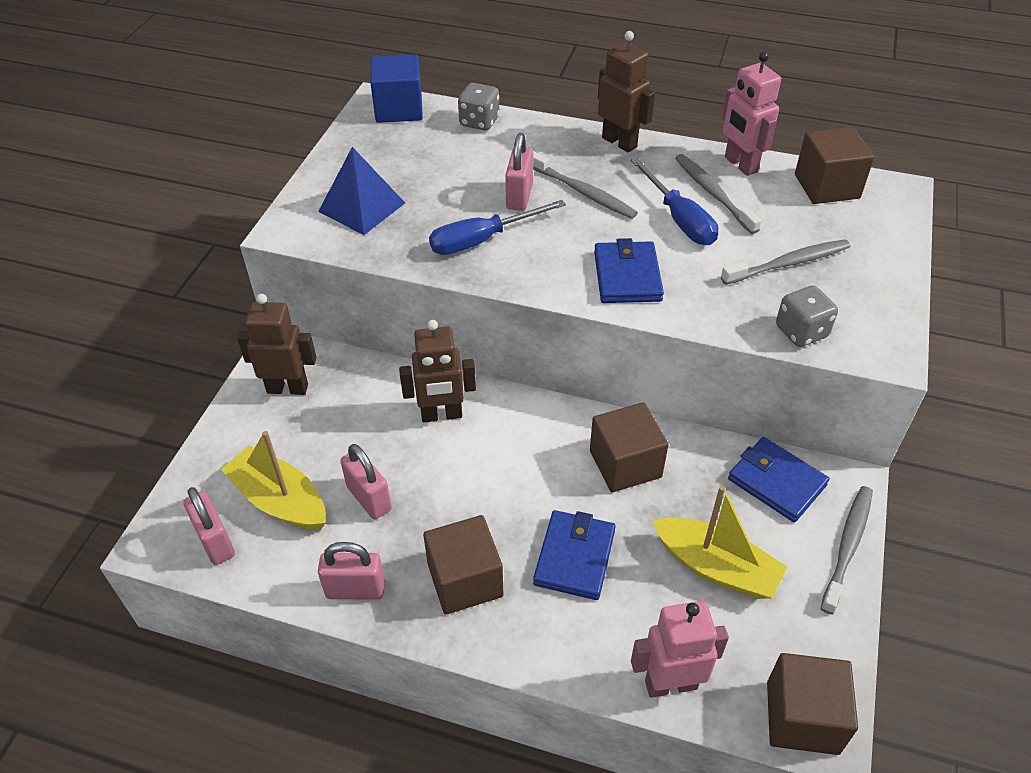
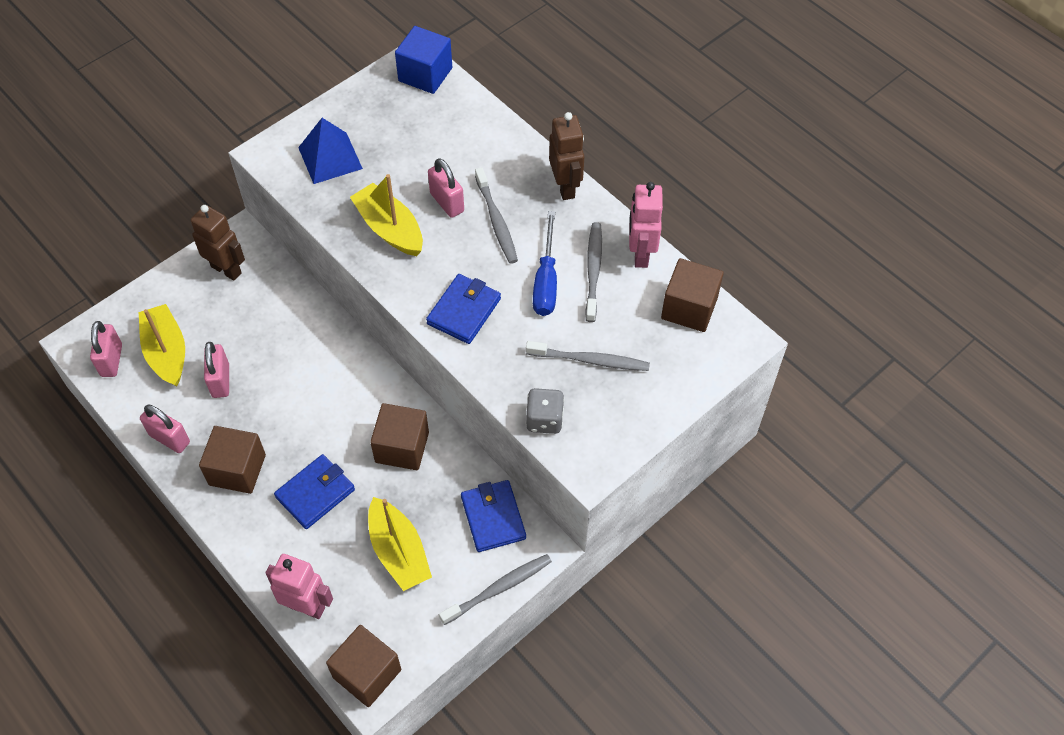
camera: 30 degrees right, 10 degrees up
(441, 415) = (310, 344): brown robot -> none
(479, 122) = (475, 116): grey dice -> none
(482, 240) = (389, 228): blue screwdriver -> yellow boat
(519, 196) = (447, 202): pink padlock -> pink padlock turned 75 degrees counterclockwise

